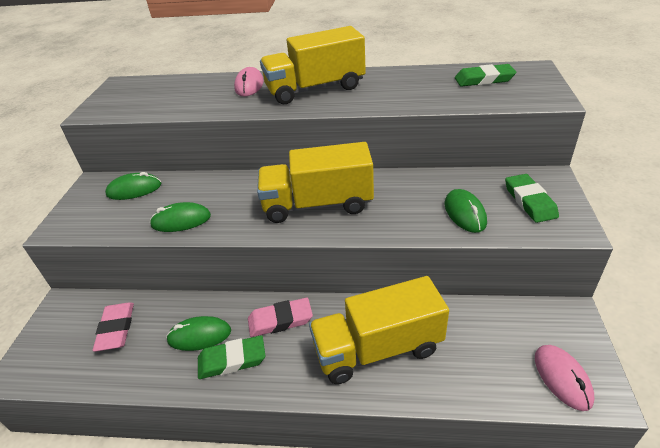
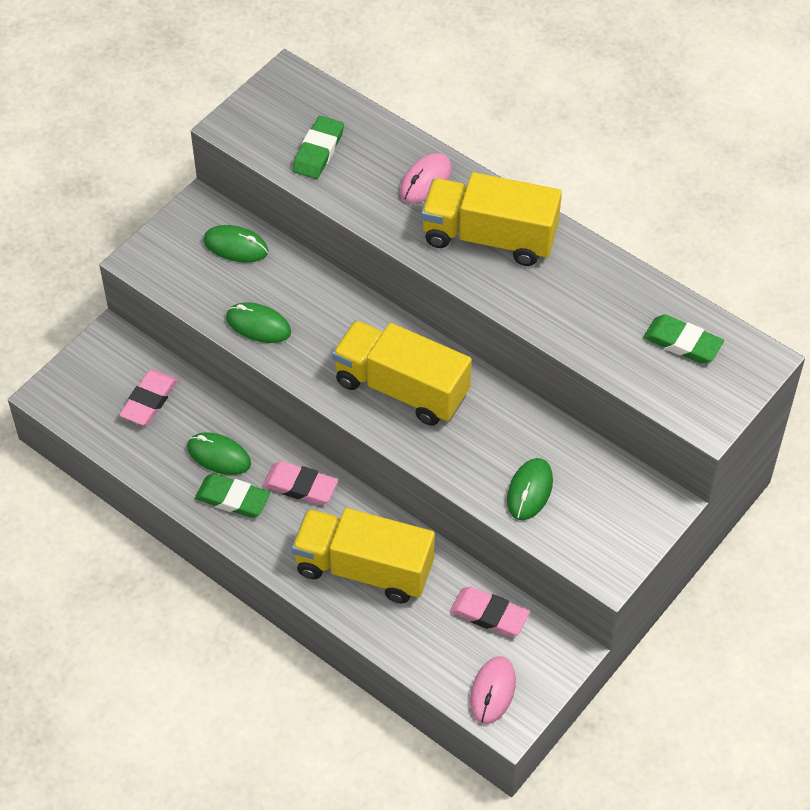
camera: 30 degrees right, 15 degrees up
(495, 323) = (489, 614): none -> pink eraser
(529, 201) = (607, 518): green eraser -> green eraser (318, 151)

